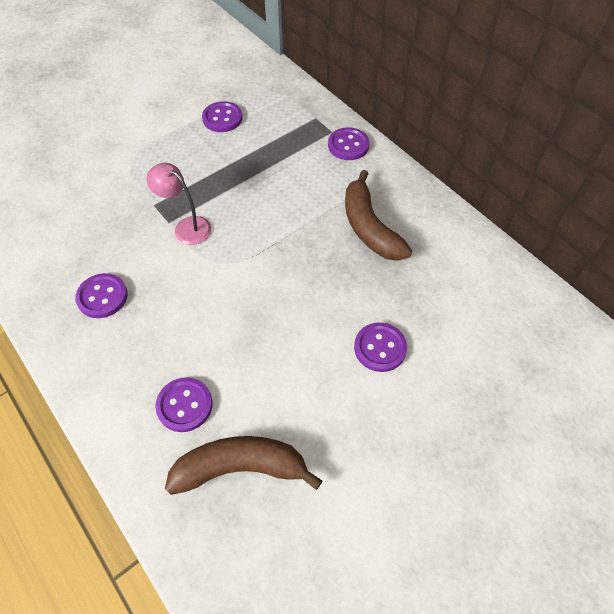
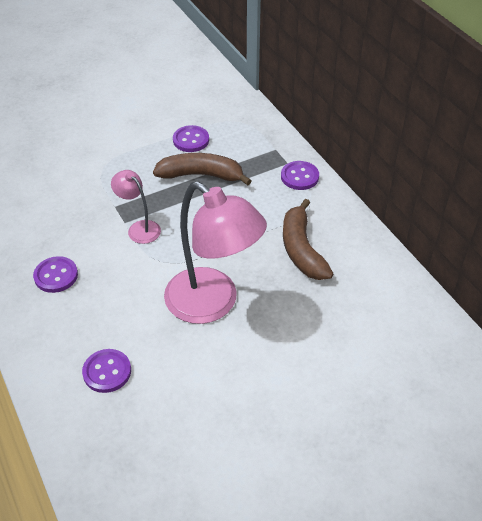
camera: 10 degrees right, 10 degrees down
(241, 468) = (143, 428): brown banana -> brown banana (201, 175)
(287, 305) = (212, 304): none -> pink lamp
(380, 348) = (286, 351): purple button -> none

